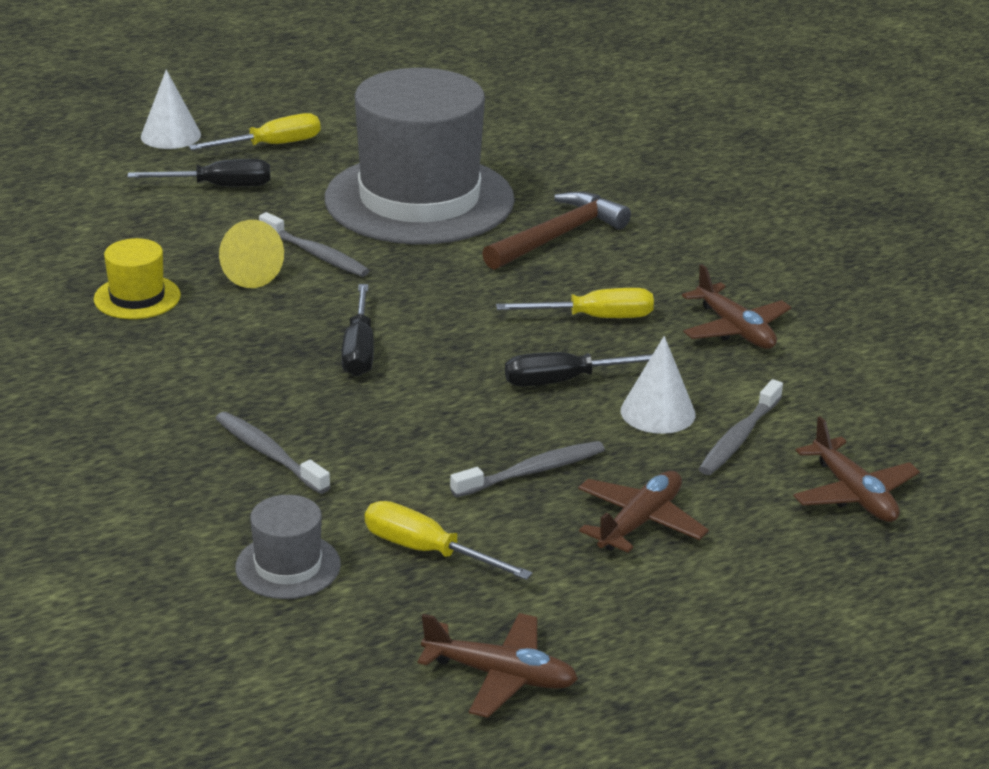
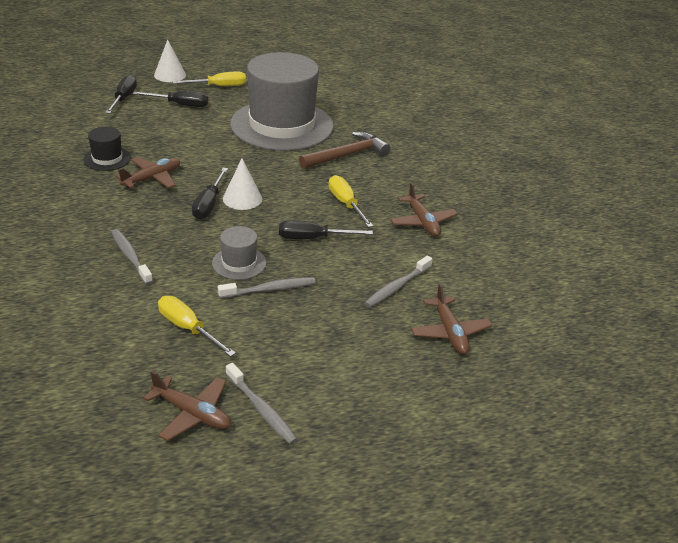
camera: 10 degrees right, 5 degrees up
(108, 188) = (123, 98): none -> black screwdriver
(137, 297) = (107, 159): yellow hat -> black hat
(246, 273) = (170, 153): yellow cone -> none
(288, 566) = (107, 325): grey hat -> grey hat (239, 263)
(316, 254) = (212, 148): grey toothbrush -> grey toothbrush (261, 409)
(594, 318) = (346, 204): yellow screwdriver -> yellow screwdriver turned 120 degrees counterclockwise
(640, 522) = (317, 330): brown plane -> brown plane (152, 178)
(658, 412) = (357, 265): white cone -> white cone (242, 198)

